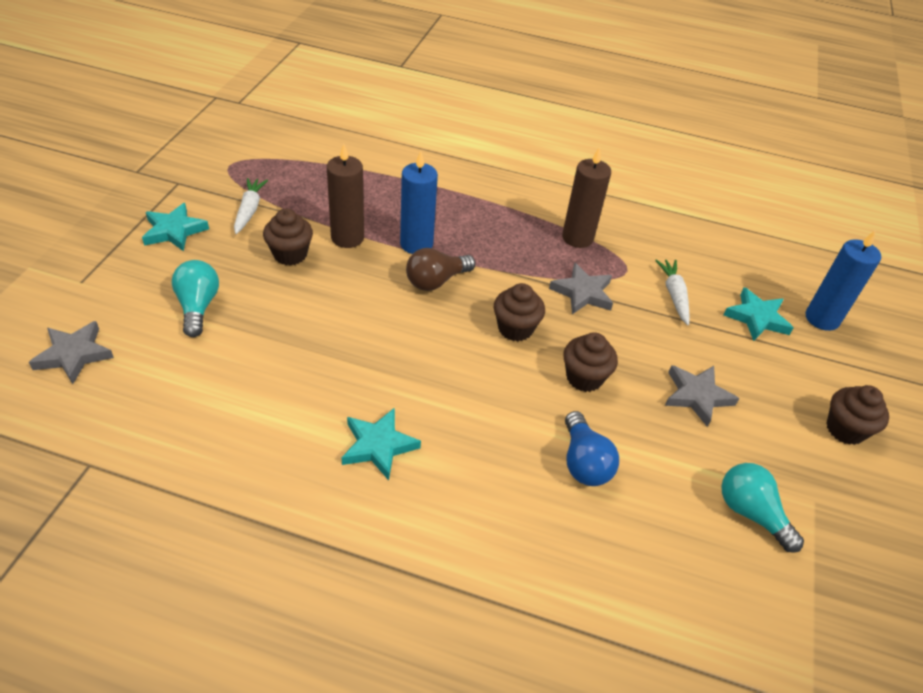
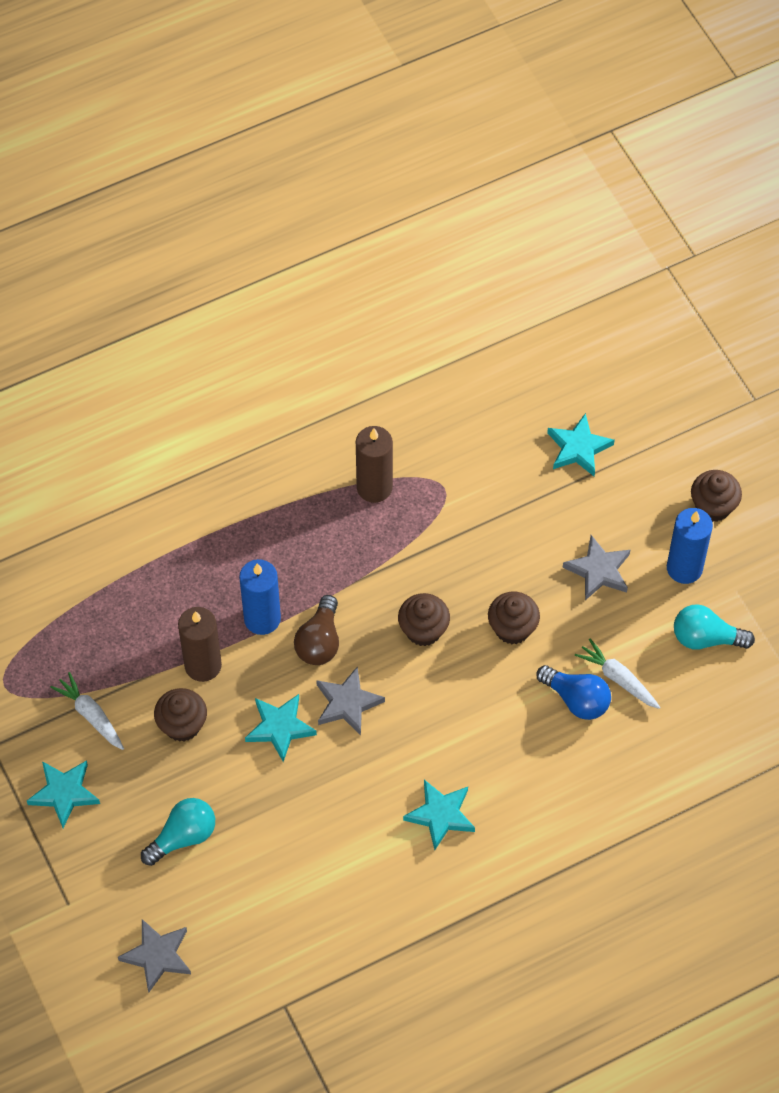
camera: 40 degrees left, 15 degrees up
(198, 307) = (183, 837): turquoise light bulb -> turquoise light bulb turned 105 degrees clockwise
(345, 302) = (280, 728): none -> turquoise star
(582, 293) = (435, 546): grey star -> grey star (347, 703)
(674, 295) = (501, 482): white carrot -> white carrot (618, 678)
(822, 318) = (623, 403): blue candle -> blue candle (684, 568)

